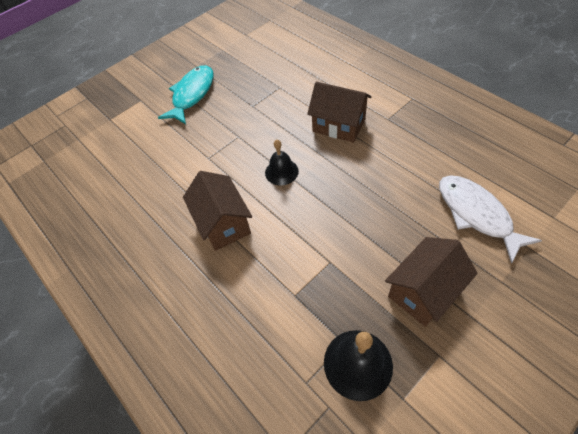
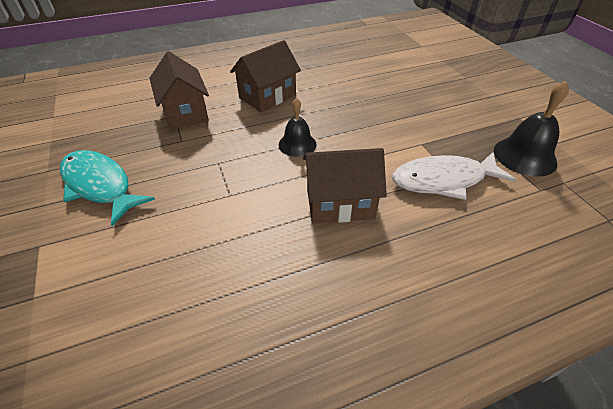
camera: 75 degrees left, 10 degrees down
(423, 291) = (465, 108): brown house -> brown house (185, 112)
(476, 214) = (406, 68): white fish -> white fish (443, 180)

